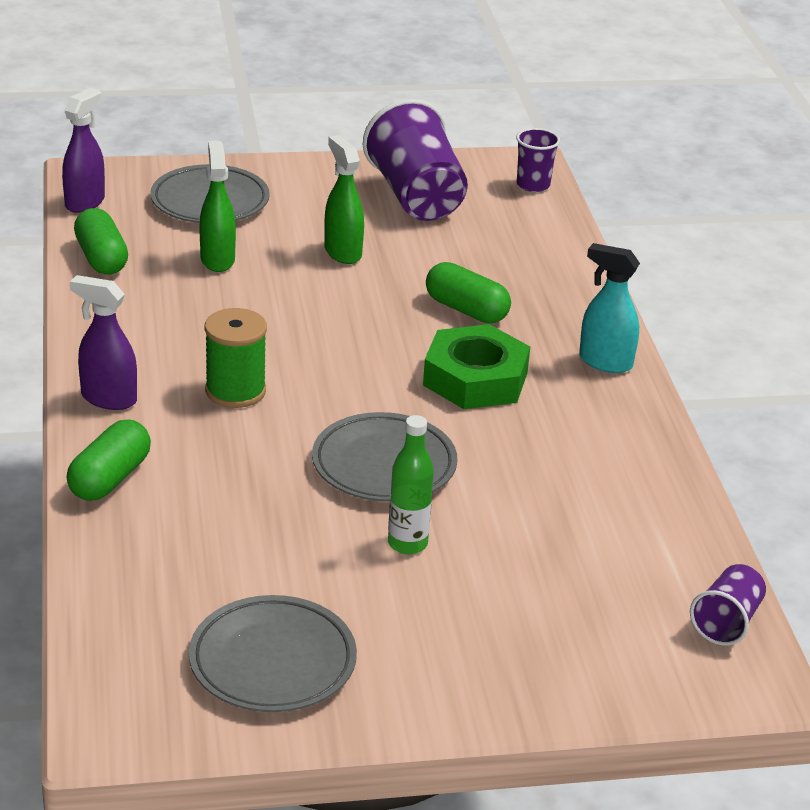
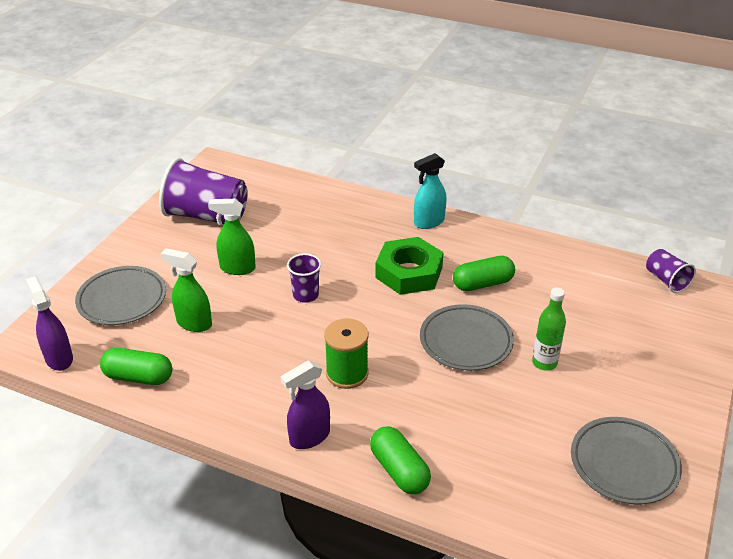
camera: 55 degrees left, 5 degrees up
(466, 310) = (340, 247): green capsule -> green capsule (482, 284)
(533, 185) = (238, 171): purple cup -> purple cup (305, 295)

